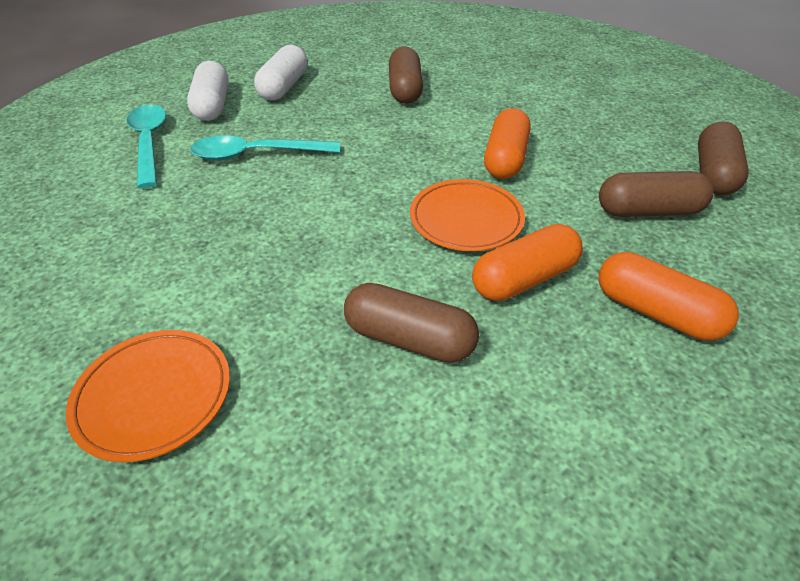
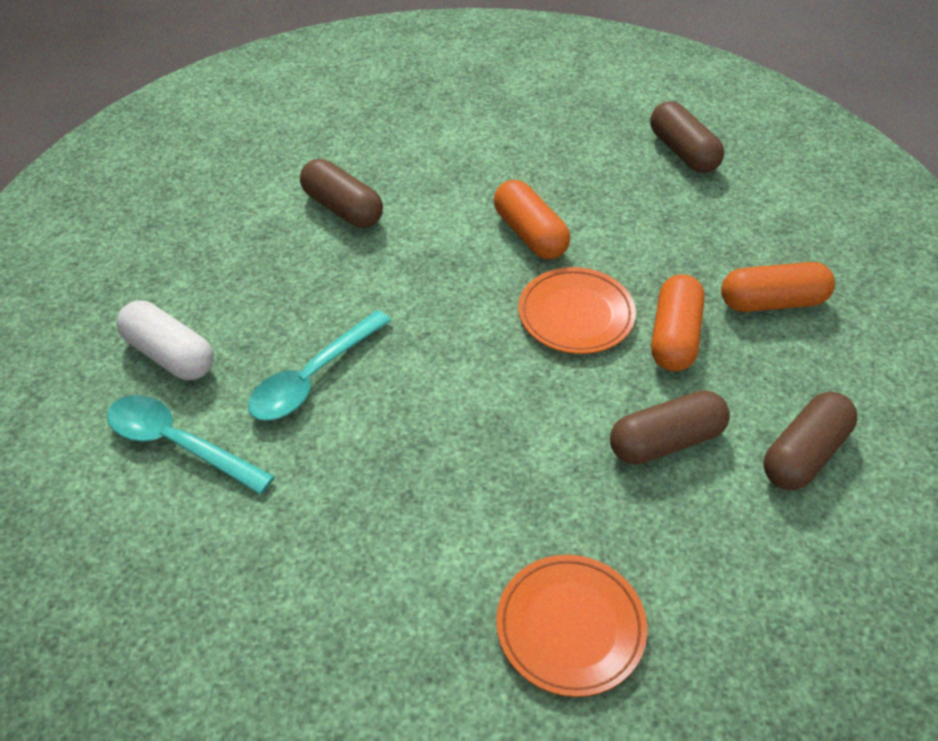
camera: 45 degrees left, 5 degrees up
(284, 87) = (212, 281): white capsule -> none
(648, 211) = (681, 218): brown capsule -> brown capsule (804, 454)

